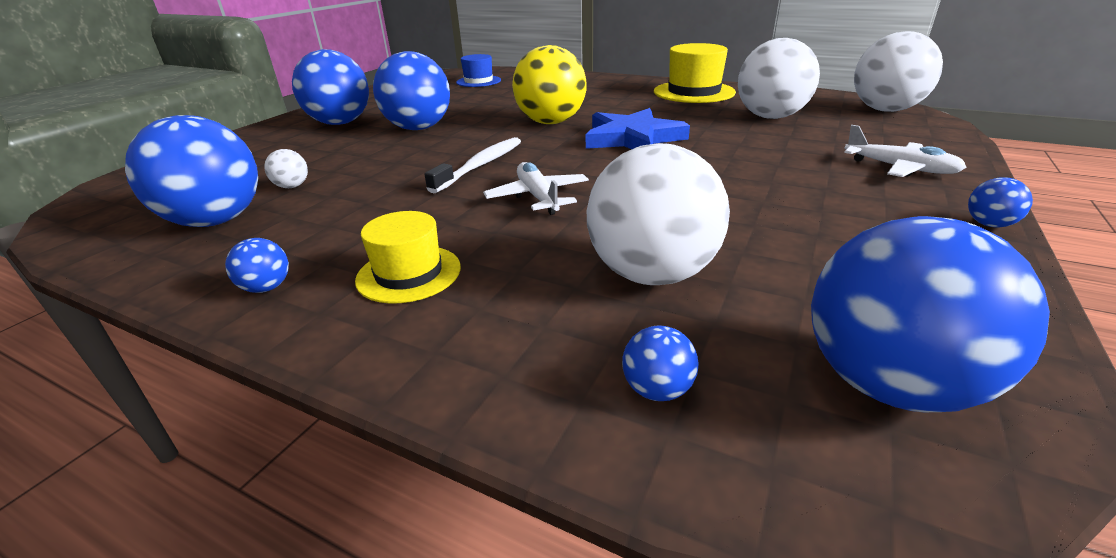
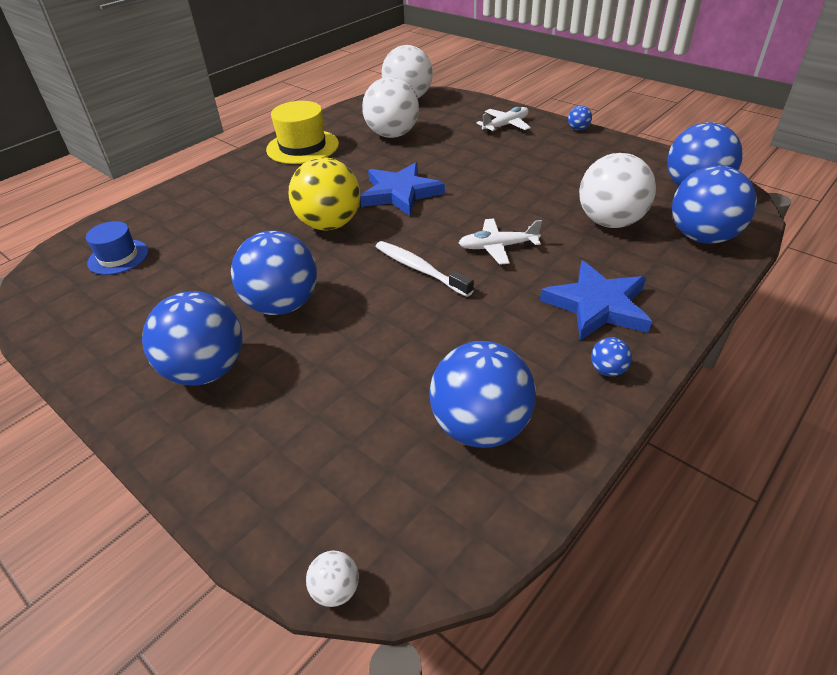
camera: 75 degrees left, 10 degrees up
(292, 186) = (414, 385): white ball -> white ball (336, 589)
(409, 273) = (597, 305): yellow hat -> blue star
(657, 389) = (702, 237): blue ball -> blue ball, size x2.42

